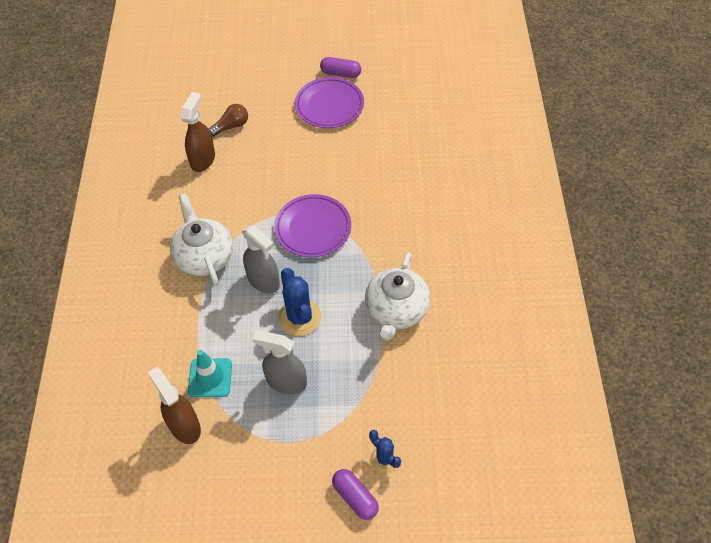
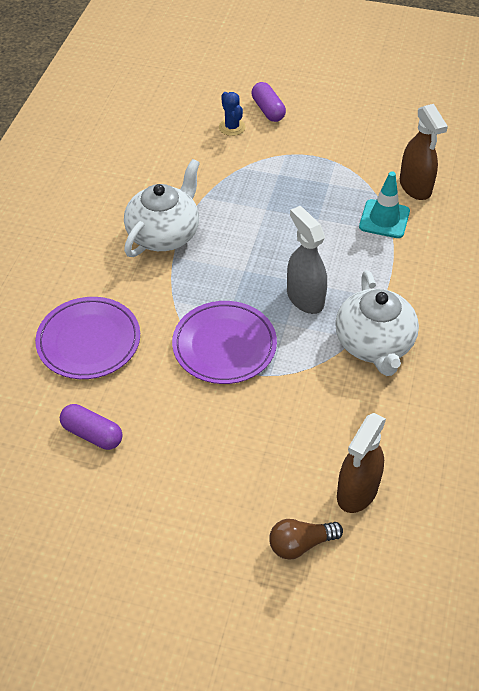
camera: 165 degrees left, 5 degrees down
(286, 382) = (305, 199): grey spray bottle -> none
(299, 317) = (273, 251): blue cactus -> none
(329, 105) = (126, 540): purple plate -> purple plate (89, 341)
(341, 73) = (78, 607): purple capsule -> purple capsule (92, 434)

